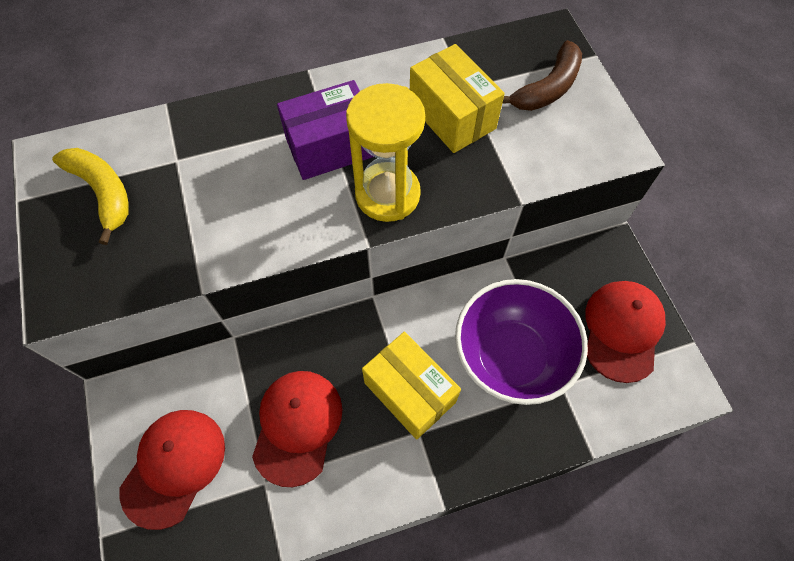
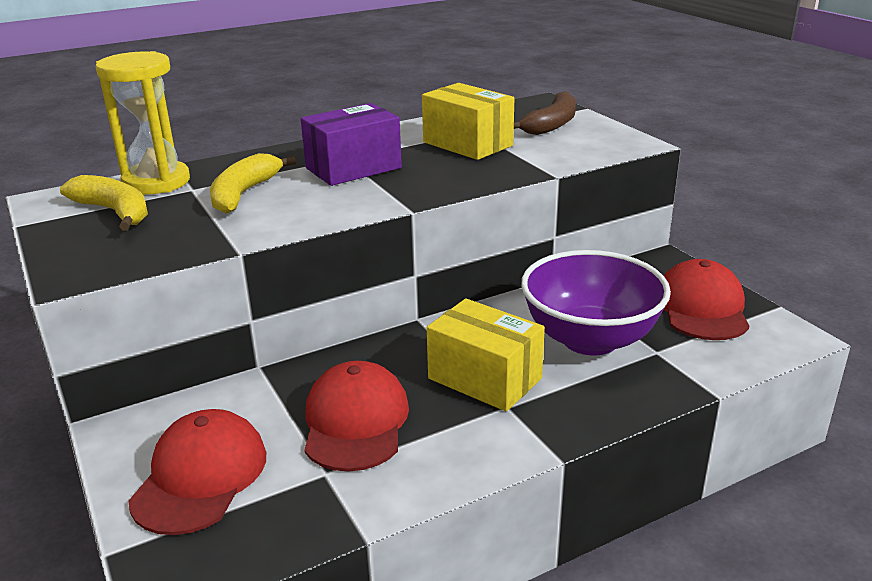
camera: 10 degrees left, 35 degrees down
(221, 180) = (244, 194): none -> yellow banana
(387, 194) = (421, 184): yellow hourglass -> yellow hourglass (156, 182)

